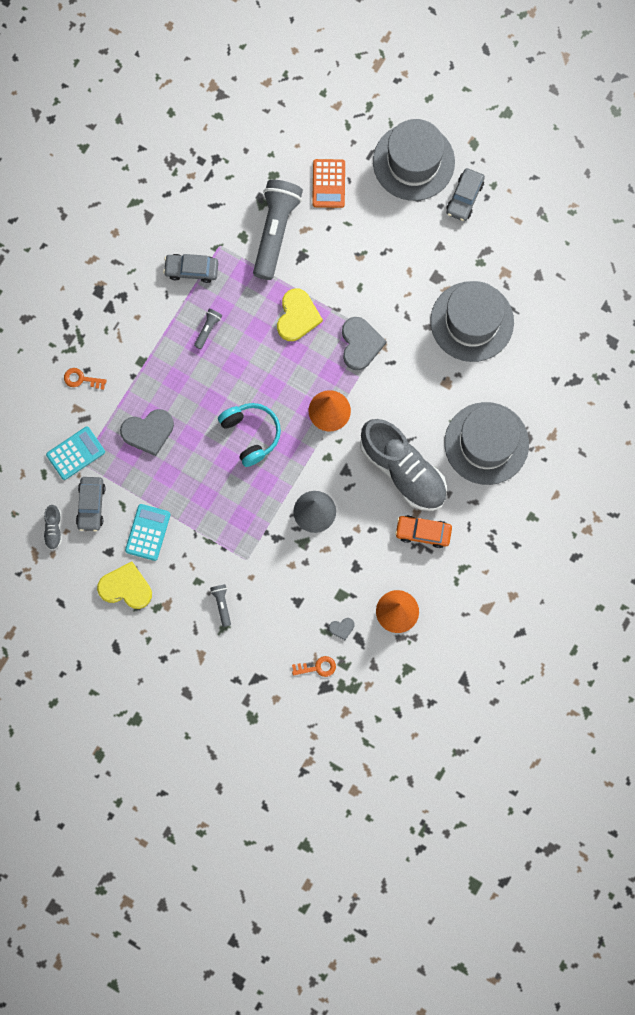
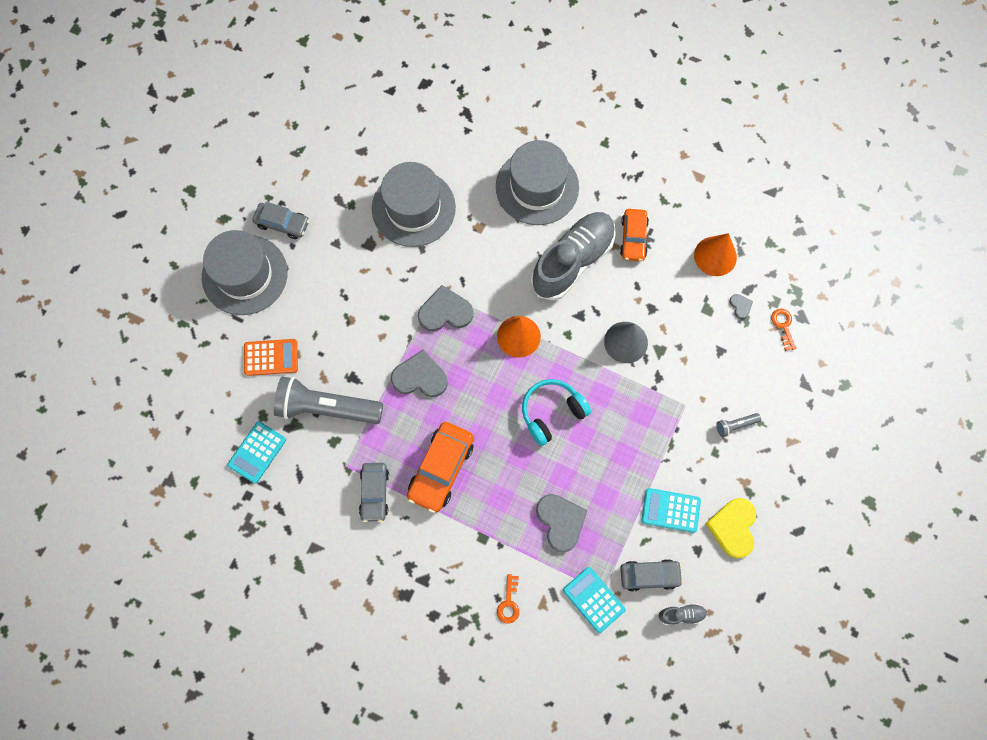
camera: 95 degrees left, 5 degrees down
(208, 329) = (441, 469): grey flashlight -> orange car
(239, 169) = (257, 452): none -> turquoise calculator
(297, 316) = (420, 377): yellow heart -> grey heart

